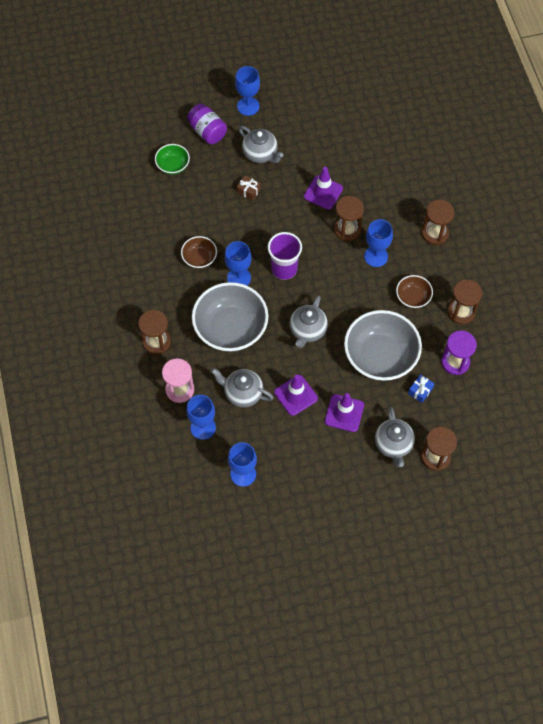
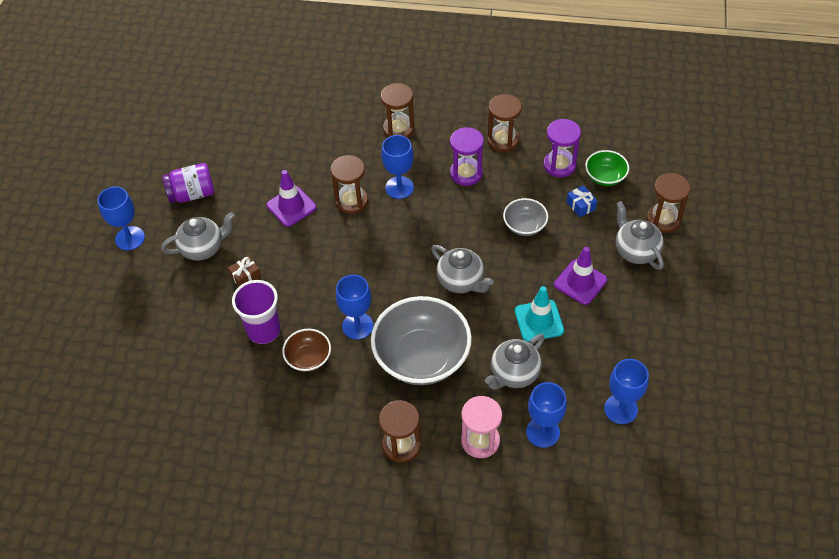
camera: 65 degrees left, 10 degrees down
(173, 165) = (160, 344): green bowl -> green bowl (605, 177)
(207, 131) = (136, 291): purple jar -> purple jar (192, 194)
(284, 269) = (370, 277): purple cup -> purple cup (264, 330)
(296, 395) = (539, 321): purple traffic cone -> turquoise traffic cone
(380, 356) = (524, 226): grey bowl -> grey bowl, size x0.49
(393, 444) = (636, 251): grey teapot -> grey teapot turned 135 degrees counterclockwise
(413, 297) = (466, 173): brown bowl -> purple hourglass

